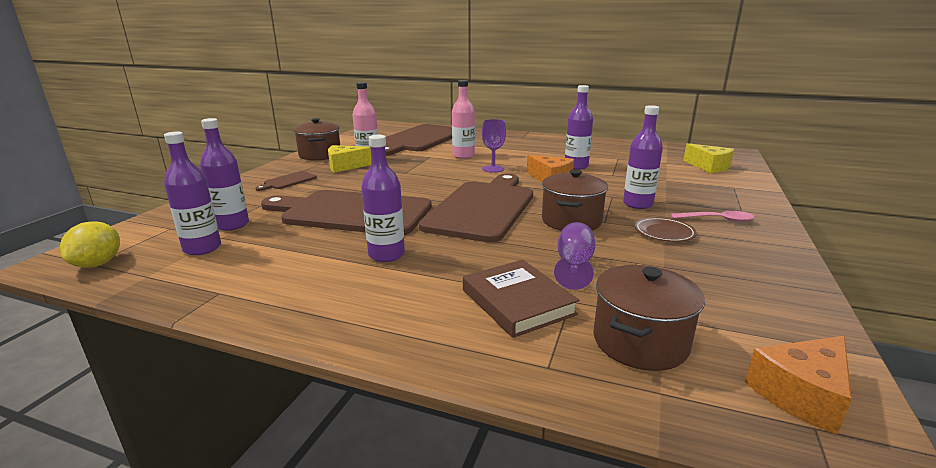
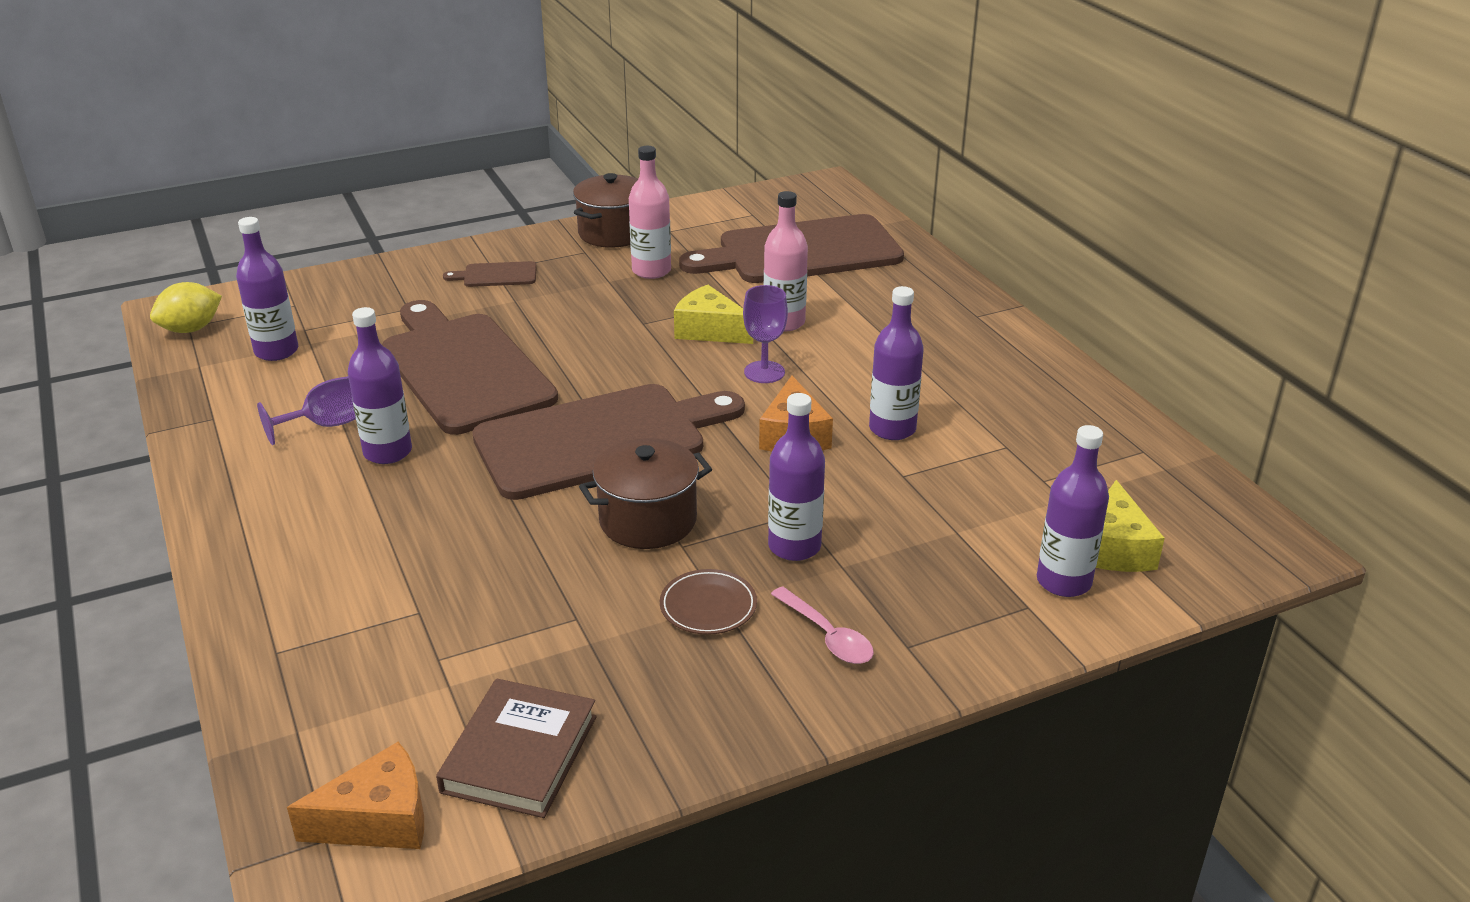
camera: 45 degrees right, 10 degrees up
(232, 225) = (342, 328): purple bottle -> purple bottle (1063, 581)
(346, 166) = (601, 274): yellow cheese -> yellow cheese (709, 330)
(517, 302) = (377, 581): brown book -> brown book (519, 754)
(574, 265) = (509, 579): purple goblet -> purple goblet (327, 425)
(640, 342) = (377, 688): brown pot -> none
(802, 394) = (378, 819): orange cheese -> orange cheese turned 150 degrees clockwise

